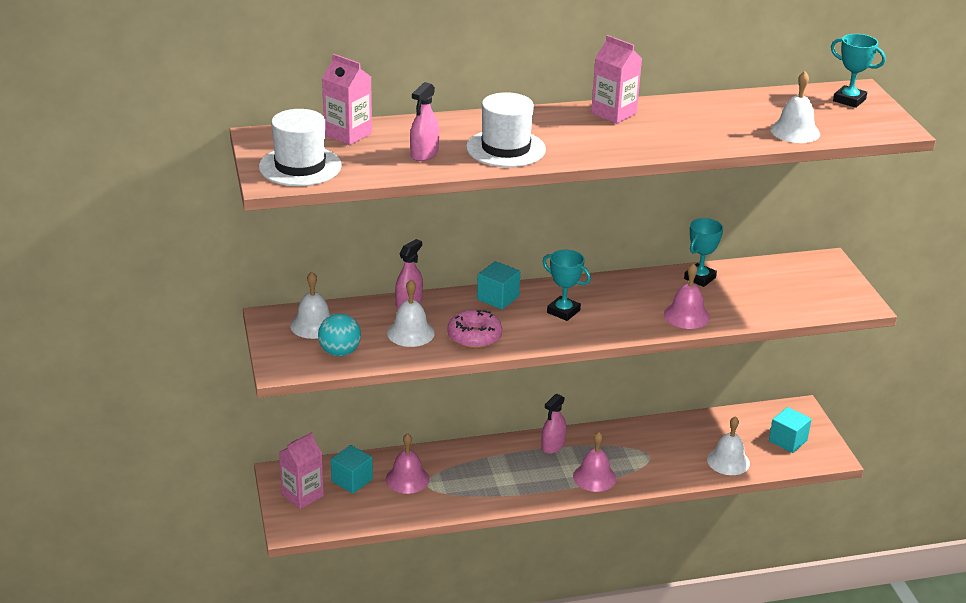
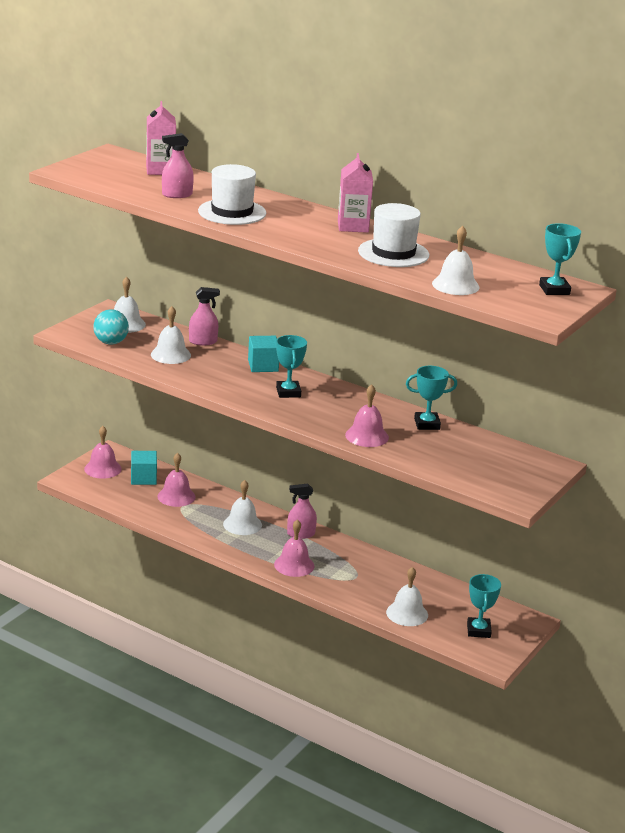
camera: 45 degrees right, 5 degrees down
(300, 166) = (94, 172): white hat -> white hat (393, 253)
(302, 495) = (103, 469): pink carton -> pink bell
(474, 337) = (203, 375): pink donut -> none
(499, 468) = (242, 524): none -> white bell
(788, 441) = (478, 630): turquoise cube -> turquoise trophy

